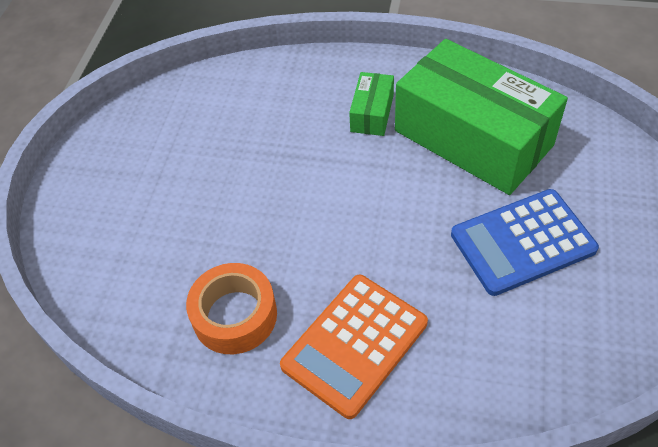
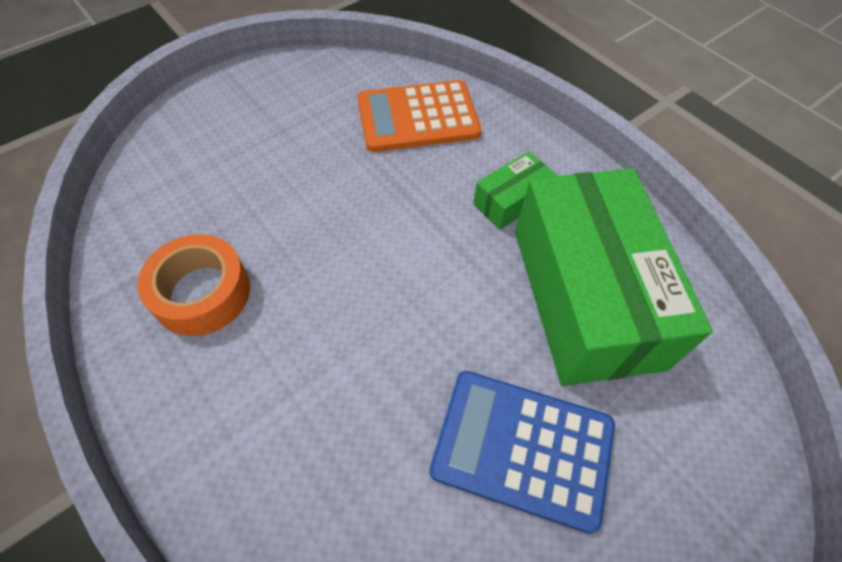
camera: 35 degrees right, 5 degrees up
(354, 344) = (258, 407): orange calculator -> orange calculator (418, 117)

